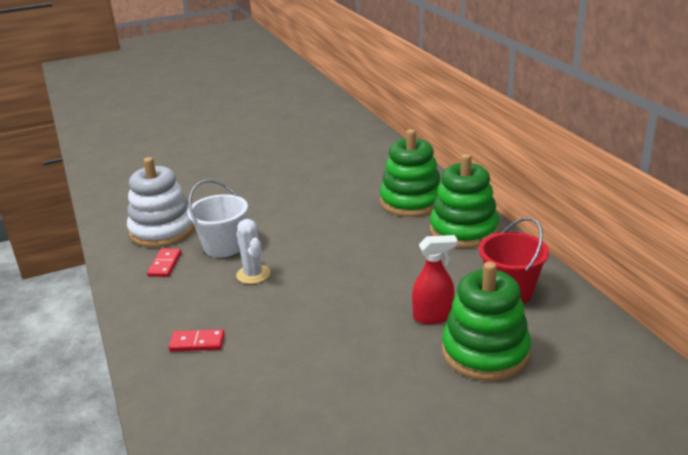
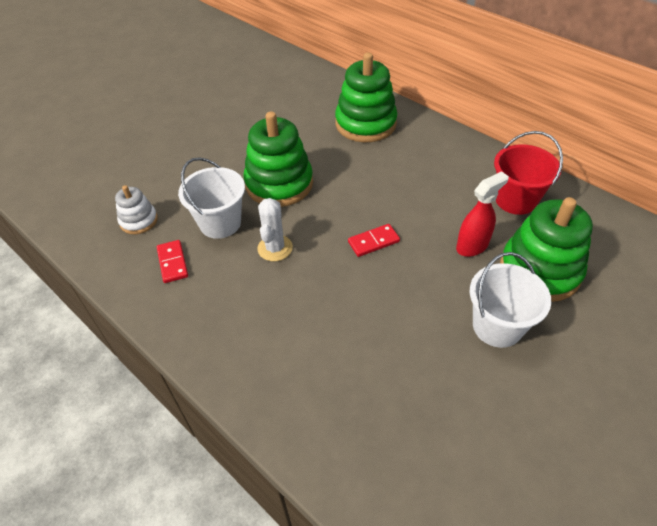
camera: 25 degrees left, 20 degrees up
(162, 231) = (139, 221): white stacking toy -> white stacking toy, size x0.53
(197, 343) = (277, 348): red domino -> red domino (373, 242)
(253, 274) = (275, 248): white cactus -> white cactus turned 60 degrees clockwise
(403, 383) = (497, 326): none -> white bucket
(463, 230) = (433, 145): green stacking toy -> green stacking toy (279, 184)

